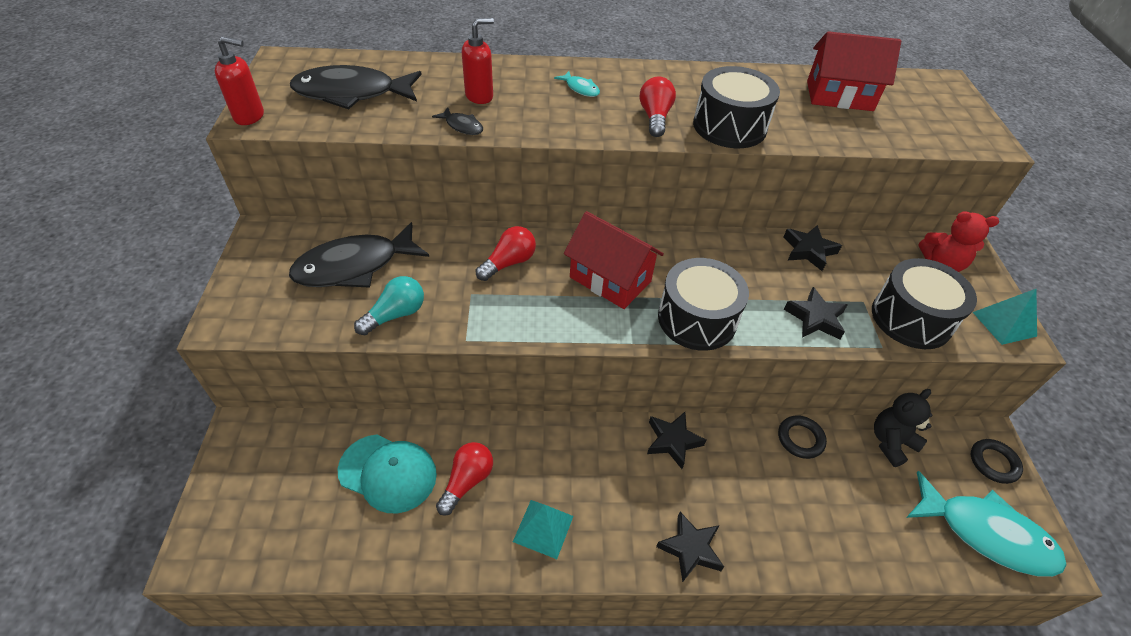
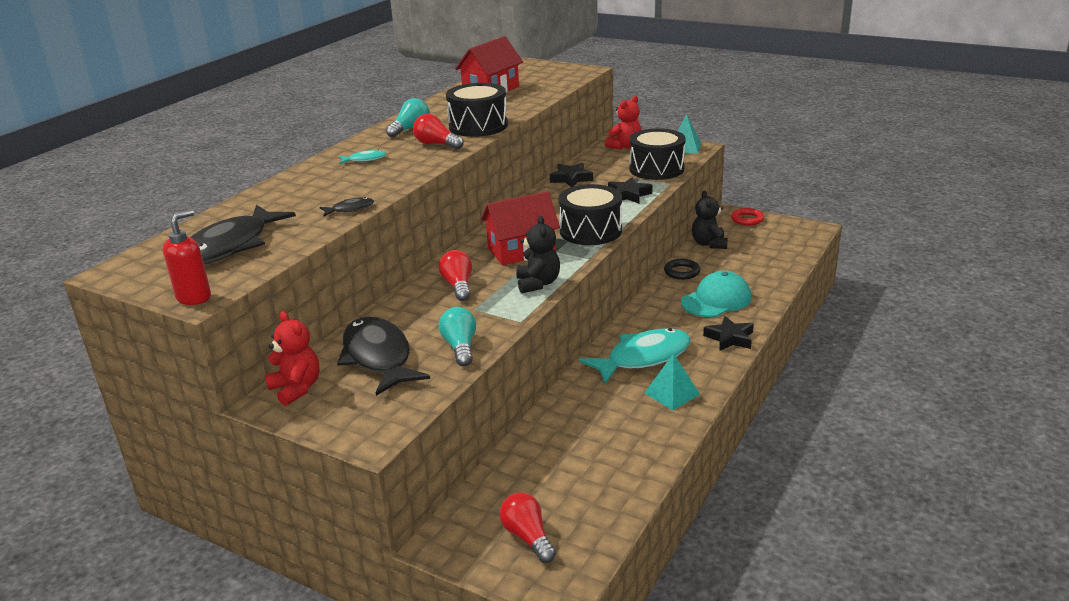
camera: 55 degrees left, 20 degrees down
(287, 239) = (296, 389): none -> red teddy bear
(354, 266) = (378, 357): black fish -> black fish turned 150 degrees clockwise
(388, 473) = (563, 458): turquoise cap -> turquoise cap (716, 300)
(467, 481) = (604, 419): red light bulb -> red light bulb (528, 537)
(479, 96) = (318, 196): red soap dispenser -> none
(549, 322) = (538, 283): none -> black teddy bear
(673, 441) = (644, 319): black star -> none
(678, 85) = (410, 129): none -> turquoise light bulb
(986, 533) = (787, 239): turquoise fish -> turquoise fish (643, 358)
(993, 463) = (747, 219): black ring -> red ring

